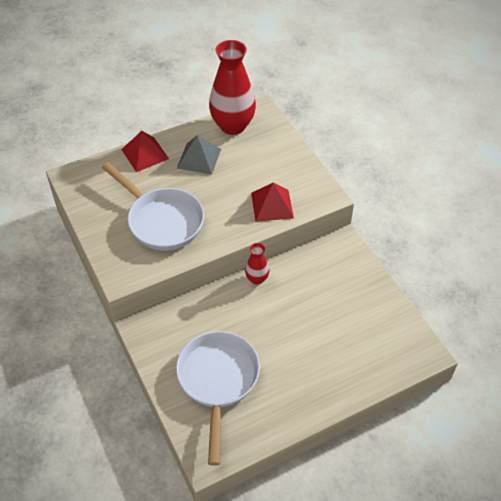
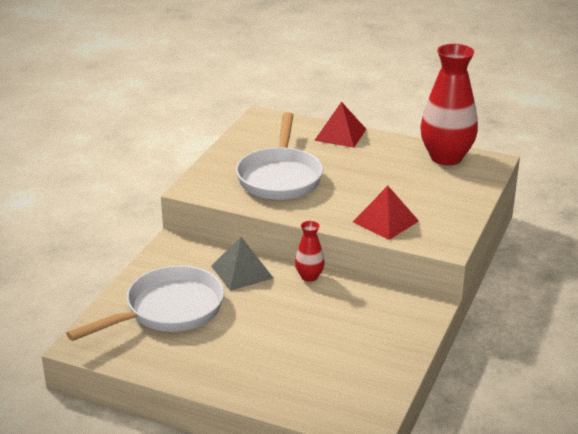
camera: 50 degrees right, 20 degrees down
(199, 158) = (378, 160): grey pyramid -> grey pyramid (242, 271)

